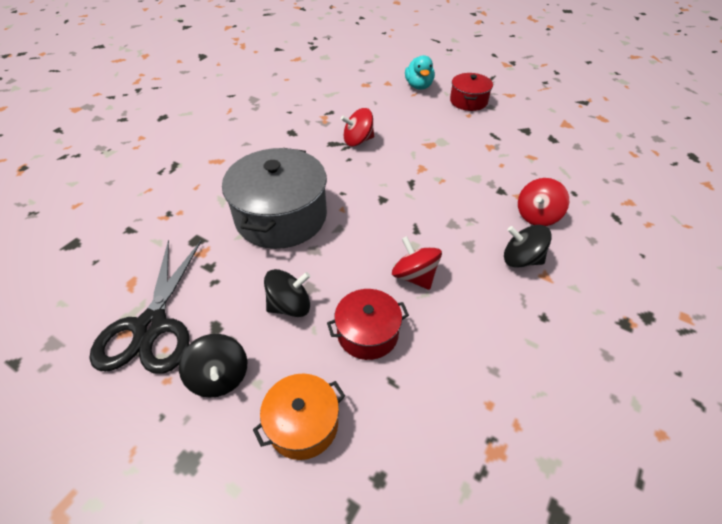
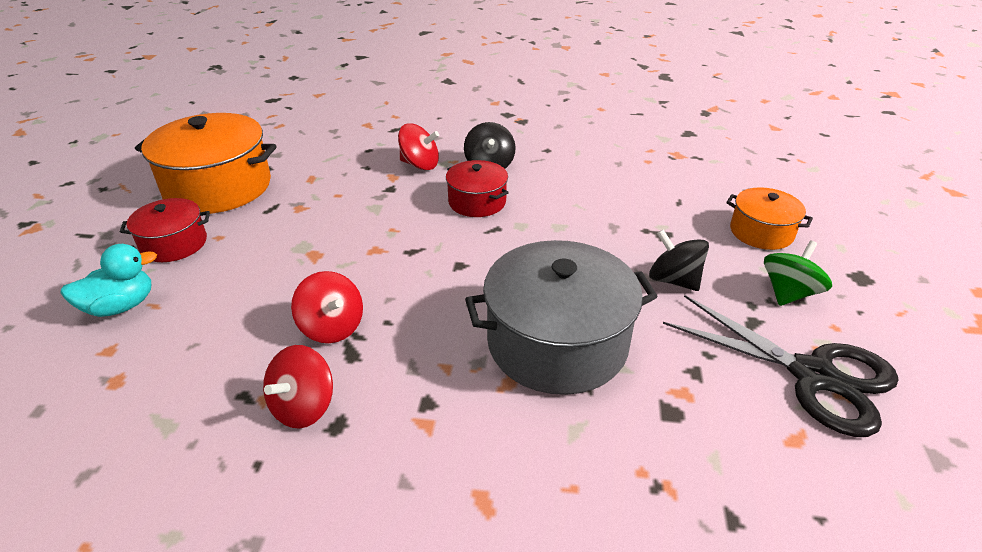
camera: 115 degrees left, 10 degrees down
(151, 326) = (812, 375): black scissors -> black scissors turned 60 degrees clockwise
(219, 377) = (789, 293): black spinning top -> green spinning top
(367, 333) = (651, 224): red pot -> red pot (477, 202)
(414, 276) = (561, 215): red spinning top -> red spinning top (303, 407)
(532, 119) = (218, 187): none -> orange pot

